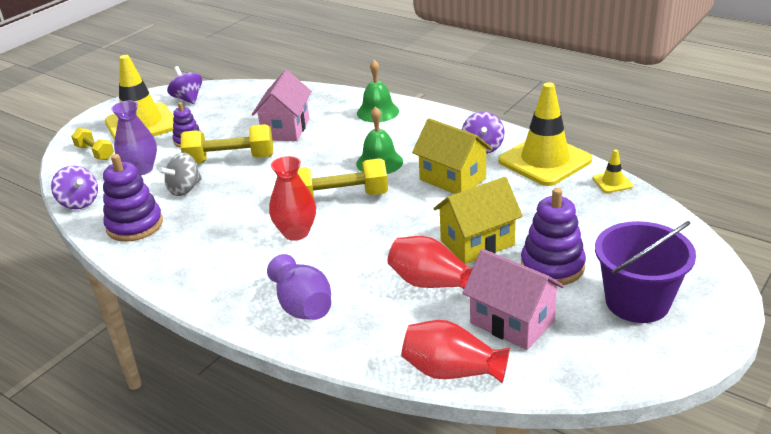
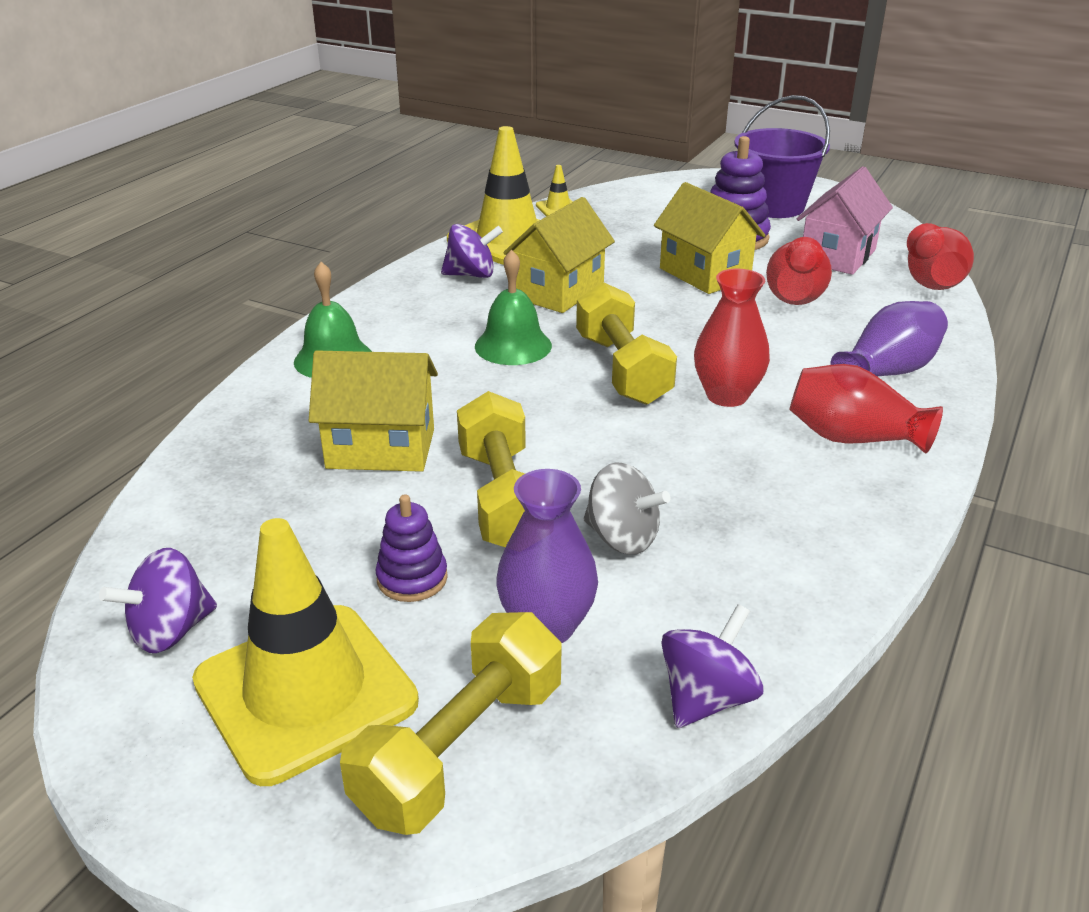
camera: 100 degrees left, 0 degrees up
(95, 153) = (461, 749): yellow dumbbell -> yellow dumbbell, size x1.68
(135, 225) = (765, 577): purple stacking toy -> none
(231, 274) = (853, 438): none -> red vase
(286, 129) = (381, 449): pink house -> yellow house

